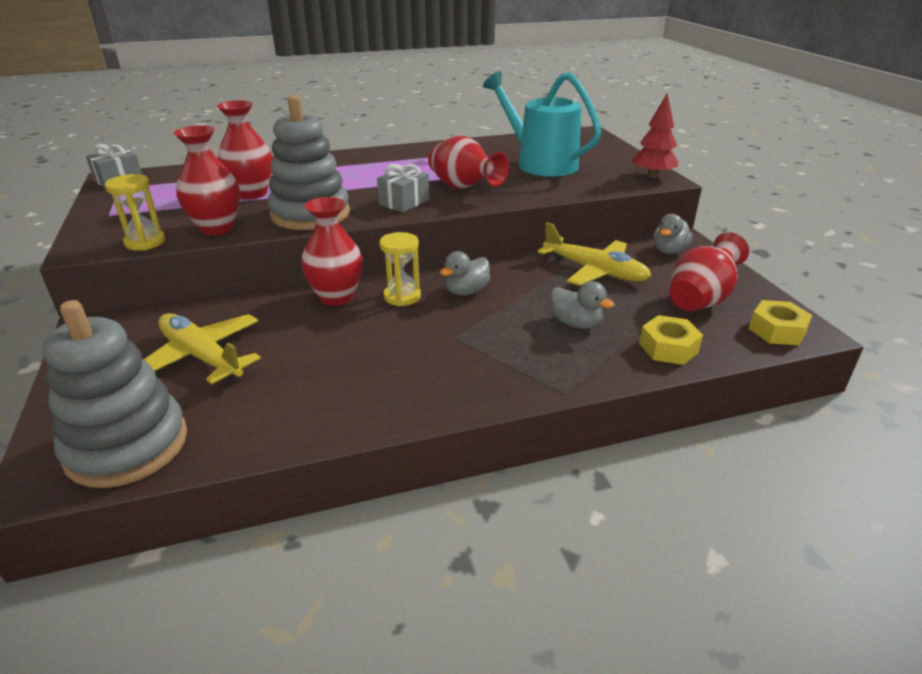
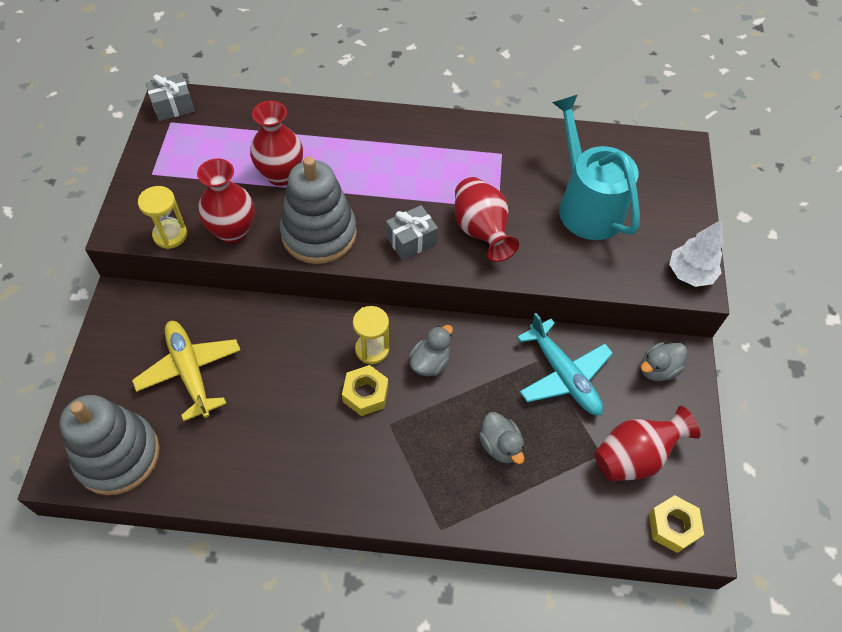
camera: 20 degrees right, 25 degrees up
(336, 297) = (317, 329): red vase -> none
(466, 291) = (430, 362): grey duck -> grey duck turned 150 degrees clockwise
(595, 271) = (563, 375): yellow plane -> turquoise plane
(652, 176) = (690, 274): red tree -> white tree
(668, 348) = (559, 509): yellow nut -> yellow nut (365, 394)

